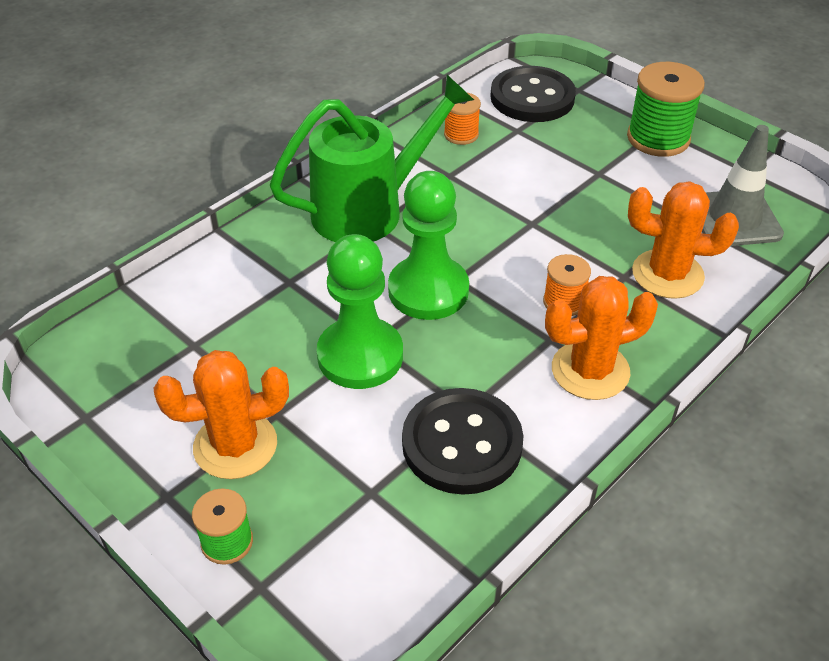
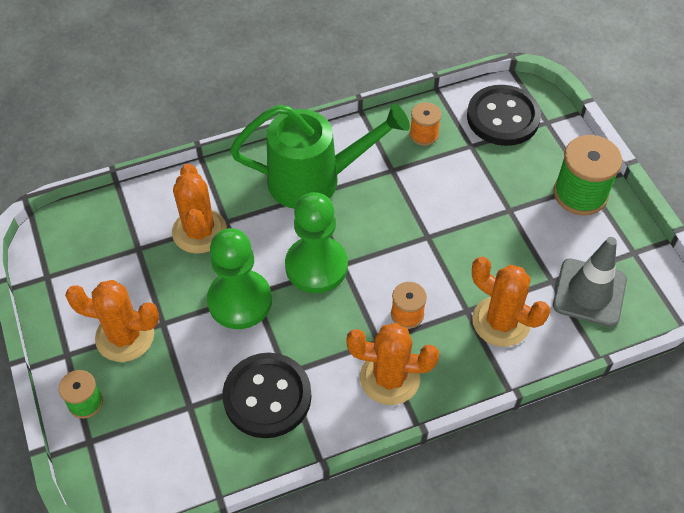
camera: 25 degrees right, 10 degrees up
(263, 302) = (199, 231): none -> orange cactus

